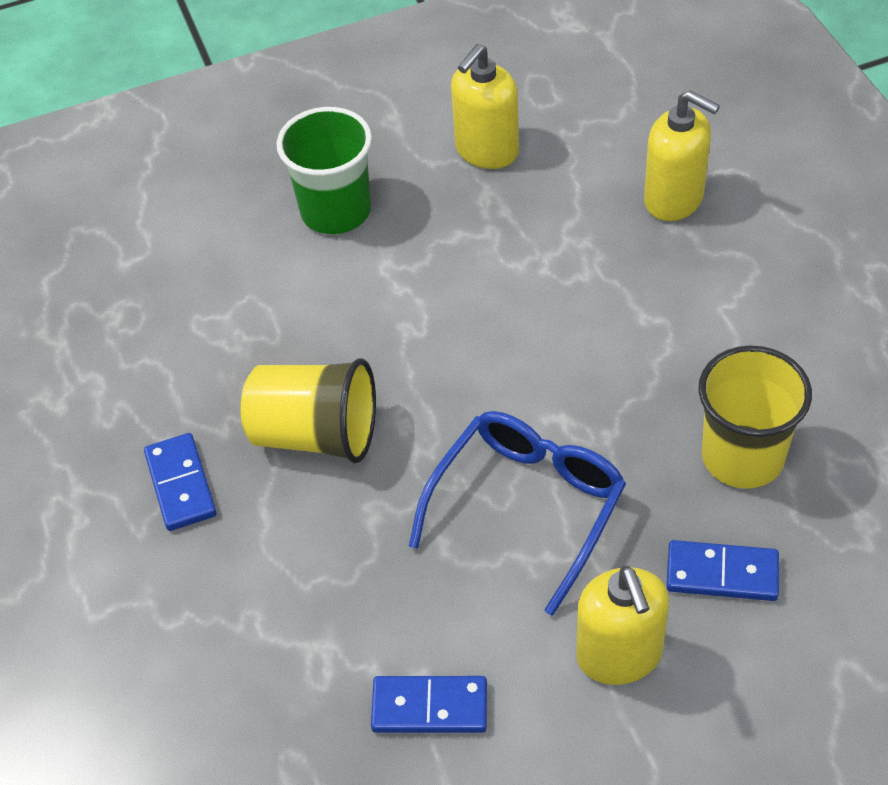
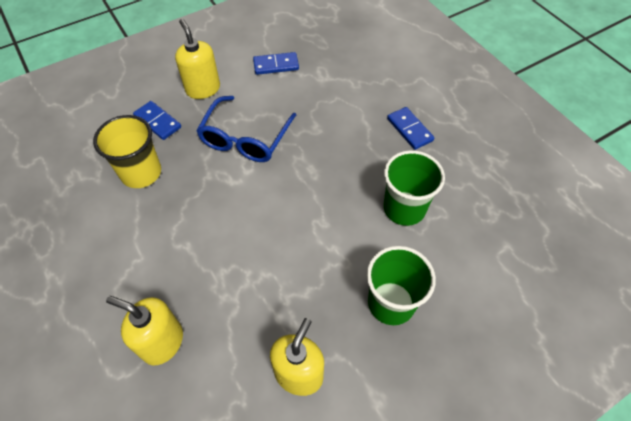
camera: 165 degrees right, 5 degrees up
(260, 335) = (404, 208): none -> green cup
(316, 434) = (354, 159): yellow cup -> none
(722, 574) = (158, 122): blue domino -> blue domino turned 45 degrees clockwise

